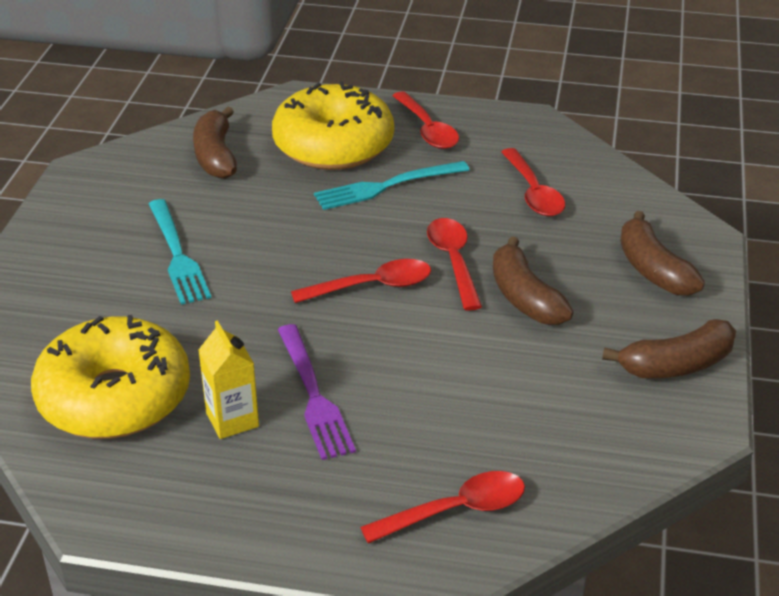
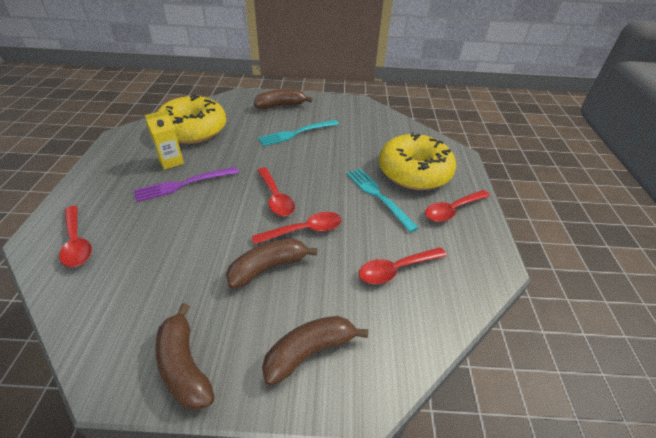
camera: 80 degrees right, 5 degrees up
(216, 156) = (385, 134): brown banana -> brown banana (281, 105)

